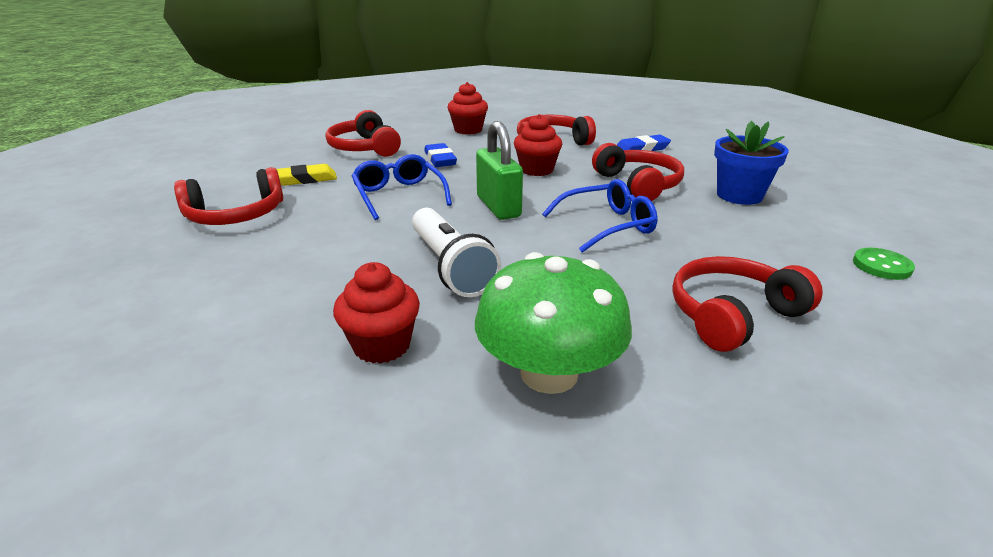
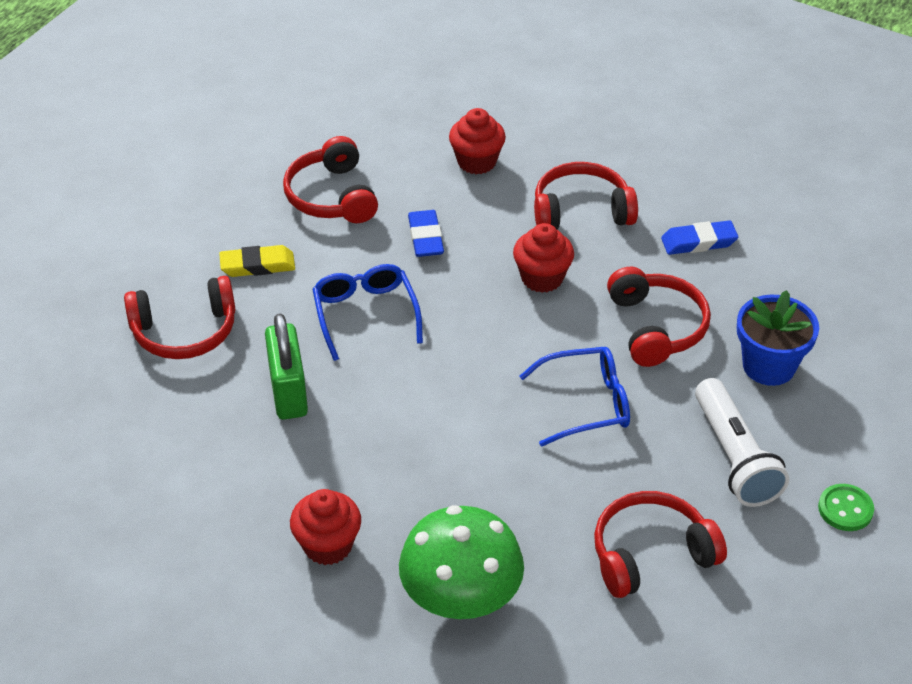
camera: 10 degrees right, 15 degrees up
(450, 266) = (403, 450): white flashlight -> white flashlight (734, 457)
(498, 207) = (475, 352): green padlock -> green padlock (288, 392)

